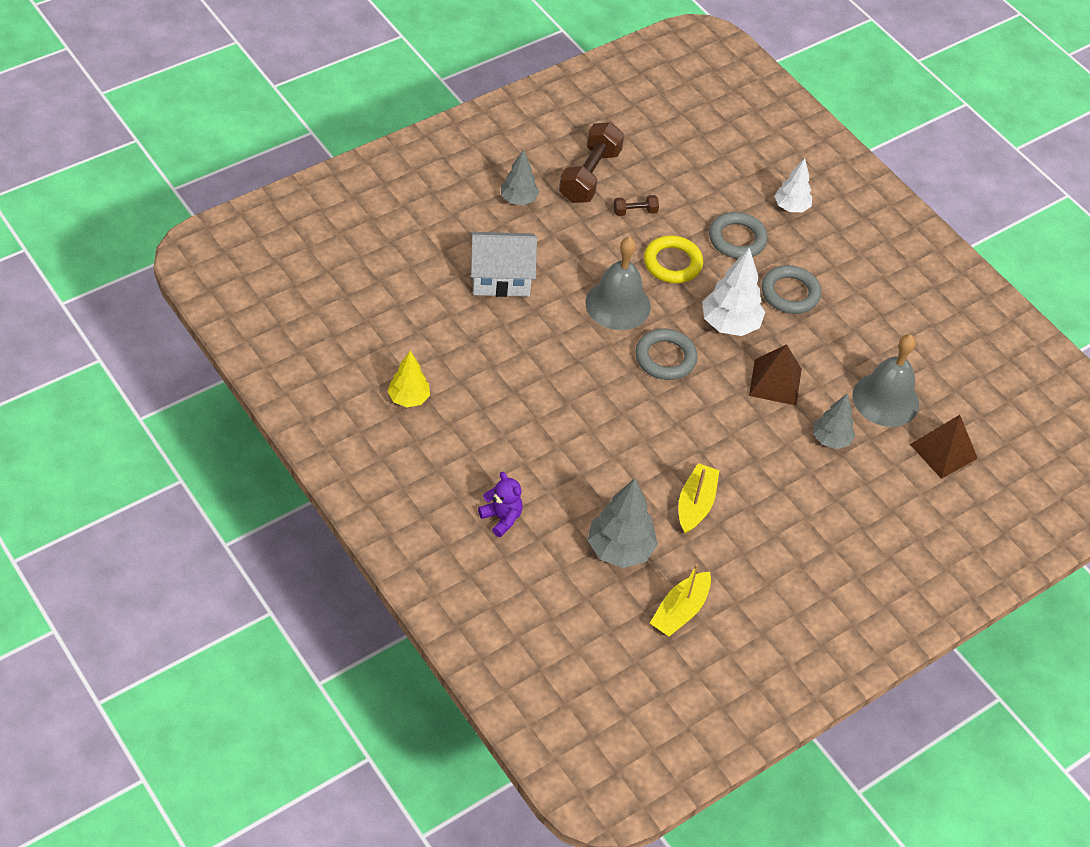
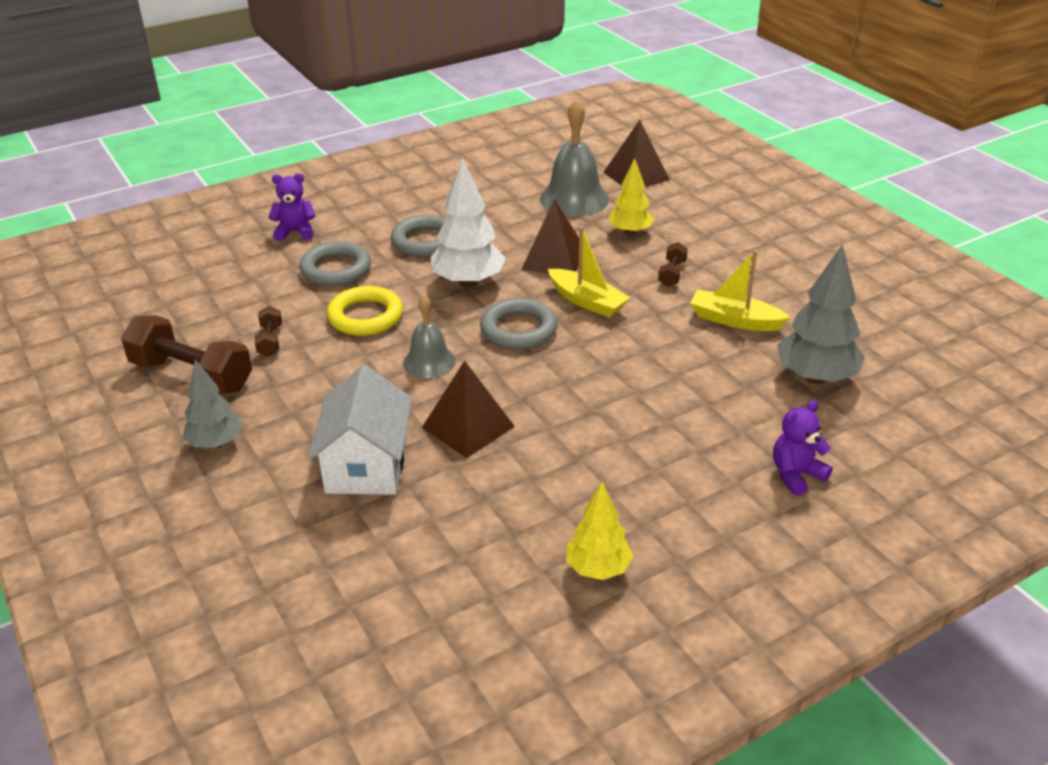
camera: 80 degrees left, 15 degrees down
(544, 330) = (468, 426): none -> brown pyramid
(618, 304) = (429, 361): grey bell -> grey bell, size x0.61
(680, 611) = (885, 338): yellow boat -> yellow boat (587, 301)
(763, 466) = (672, 273): none -> brown dumbbell
(791, 207) = (295, 232): white tree -> purple teddy bear
(830, 440) = (630, 232): grey tree -> yellow tree

